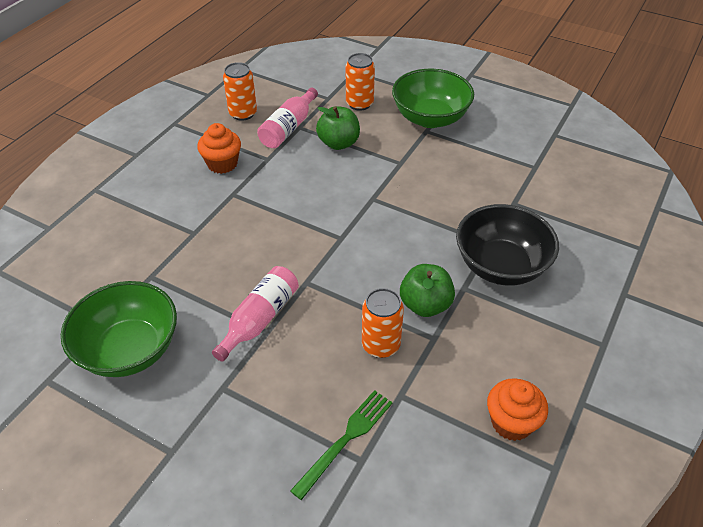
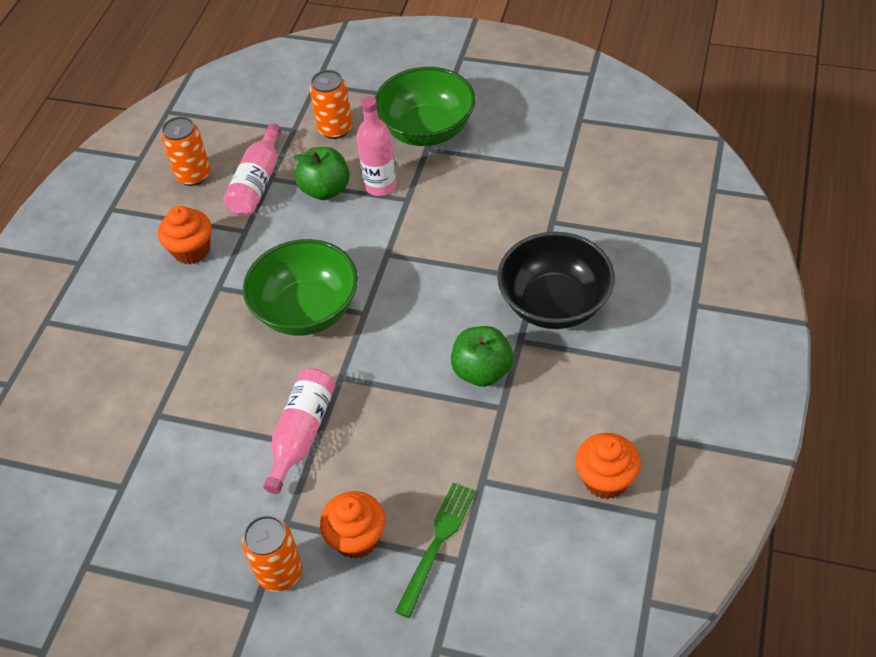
camera: 10 degrees left, 5 degrees up
(129, 350) = (165, 507): green bowl -> green bowl (307, 310)
(277, 417) = (357, 538): none -> orange cupcake
(381, 345) = (445, 430): orange can -> orange can (280, 572)
(382, 149) = (380, 185): none -> pink bottle

